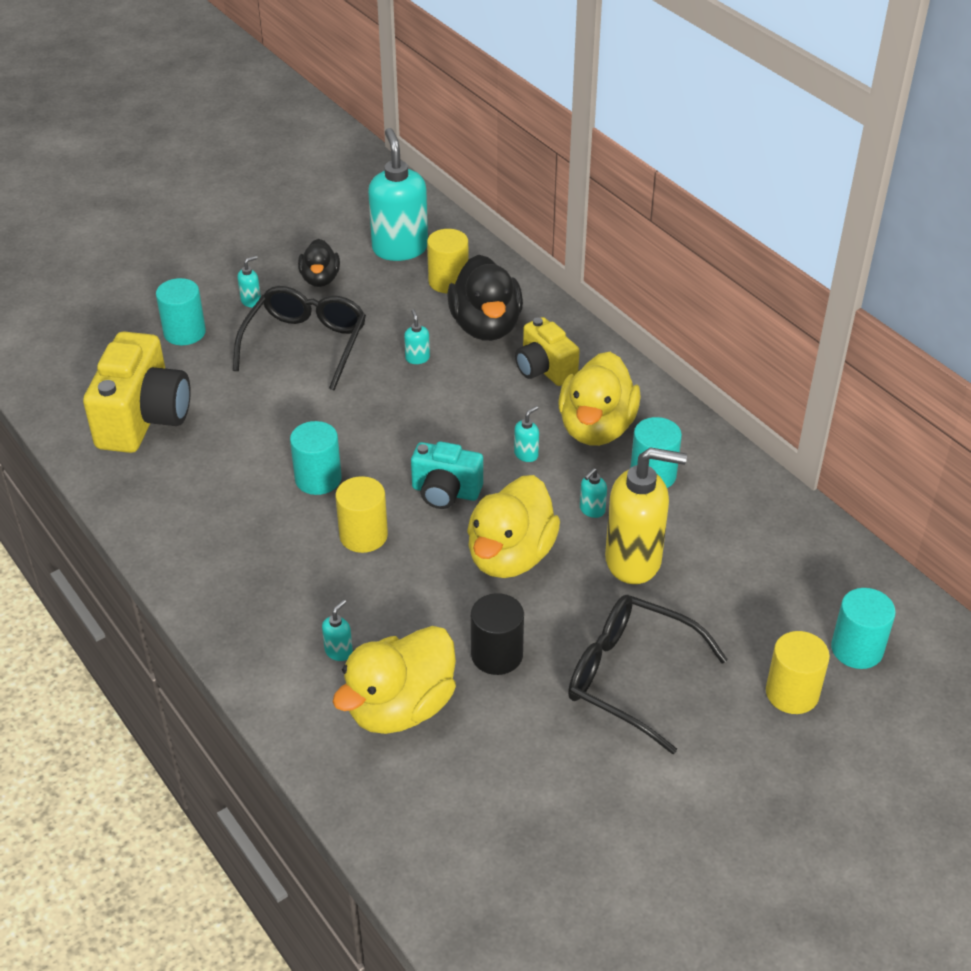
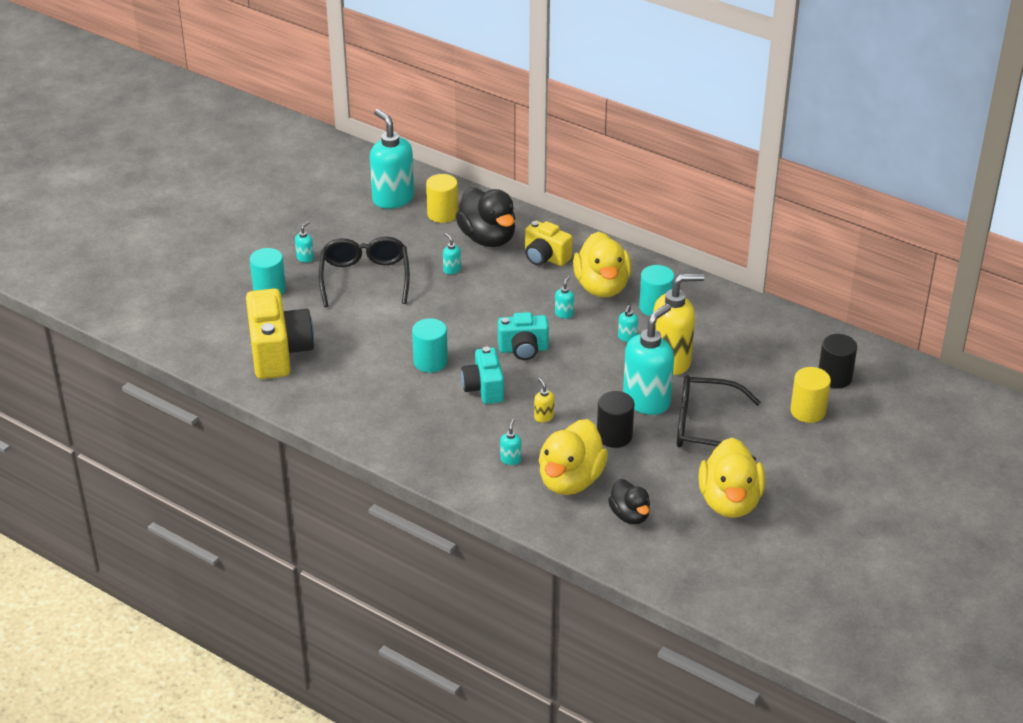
camera: 20 degrees left, 5 degrees down
(320, 279) = (347, 232): black duck -> black duck (630, 515)
(363, 535) = (484, 388): yellow cylinder -> turquoise camera
(417, 599) = (543, 417): none -> yellow soap dispenser
(510, 556) = (589, 377): yellow duck -> yellow duck (730, 502)
(569, 613) = (647, 401): none -> turquoise soap dispenser
(857, 649) = (834, 377): turquoise cylinder -> black cylinder

